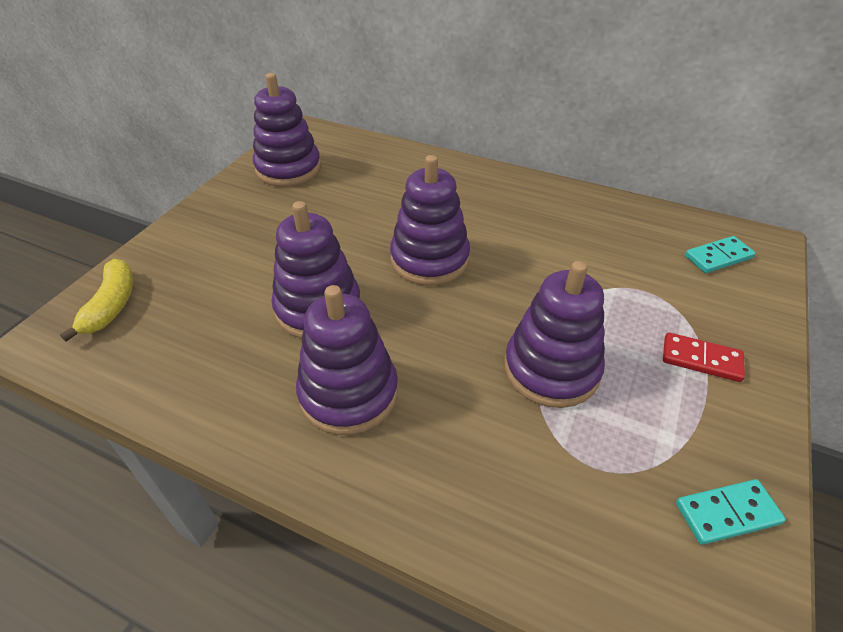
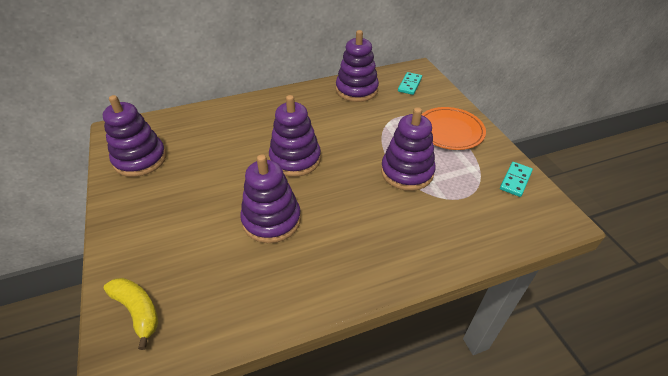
camera: 45 degrees left, 0 degrees up
(349, 393) = (341, 245): purple stacking toy -> purple stacking toy (356, 90)
(701, 359) = (450, 131): red domino -> orange plate

